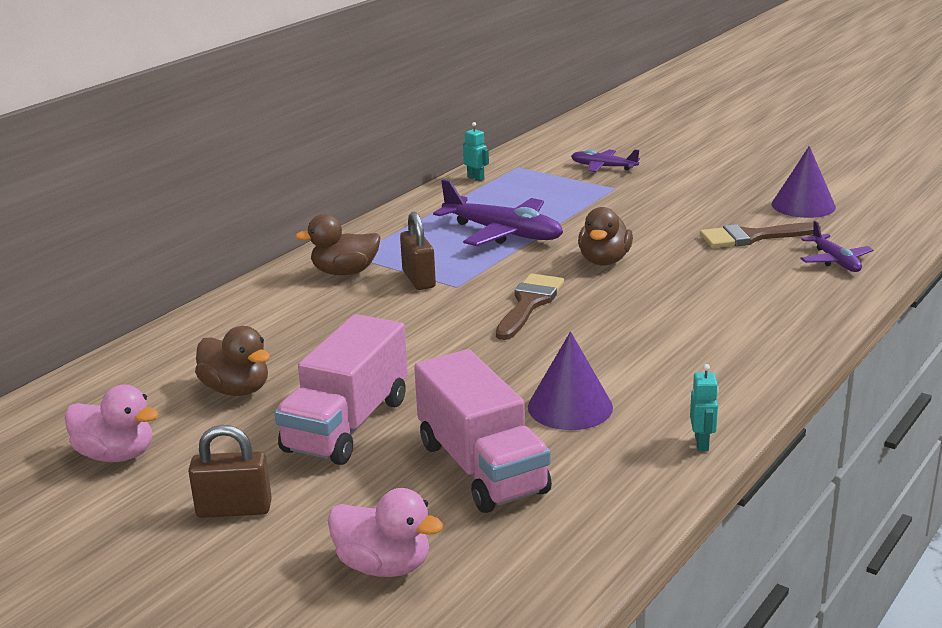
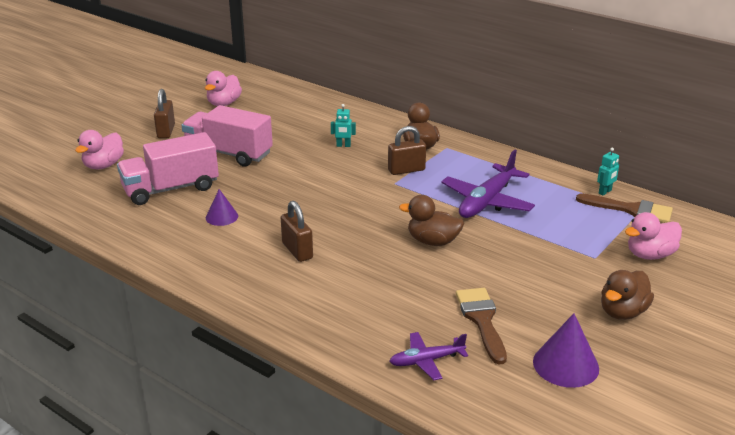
camera: 90 degrees right, 5 degrees up
(236, 390) = (275, 124): brown duck -> brown duck (622, 312)
(529, 304) = (363, 208): brown brush -> brown brush (631, 210)
(570, 407) = (222, 217): purple cone -> purple cone, size x0.63
(603, 167) = (650, 255): purple plane -> pink duck
(650, 341) = (297, 251): none -> brown padlock
(702, 443) = (162, 257): turquoise robot -> turquoise robot (343, 145)

